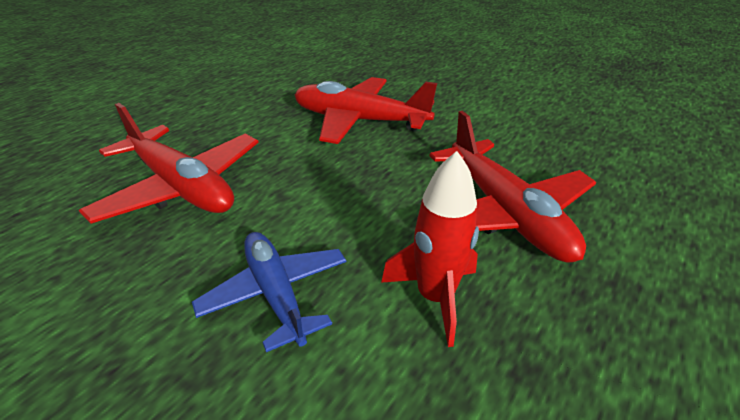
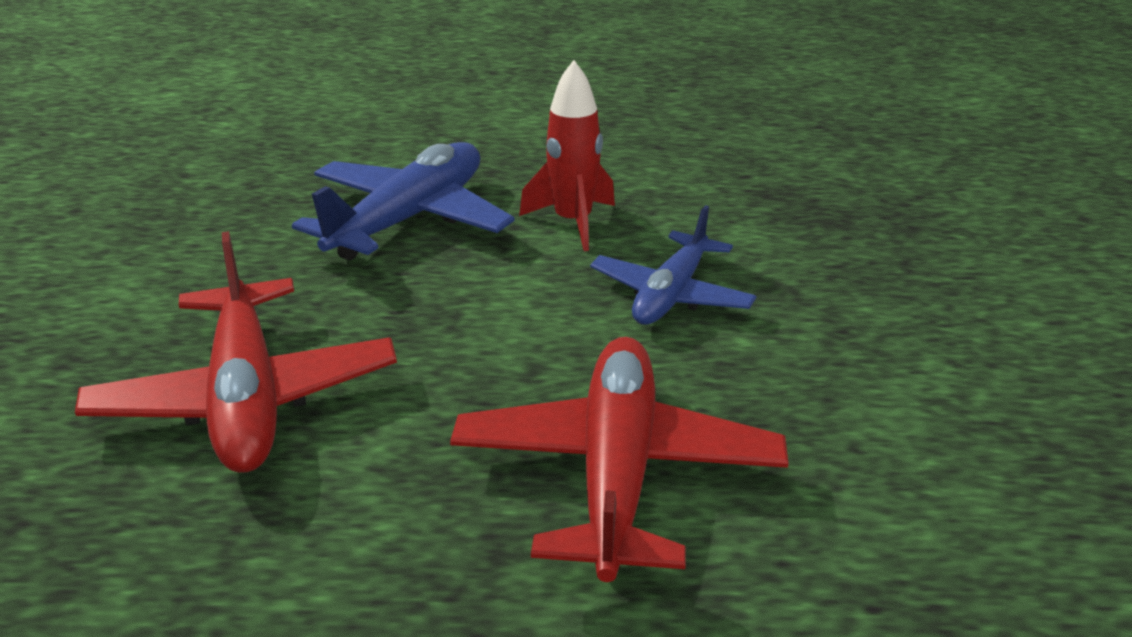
camera: 125 degrees left, 5 degrees down
(505, 213) = (409, 219): red plane -> blue plane

